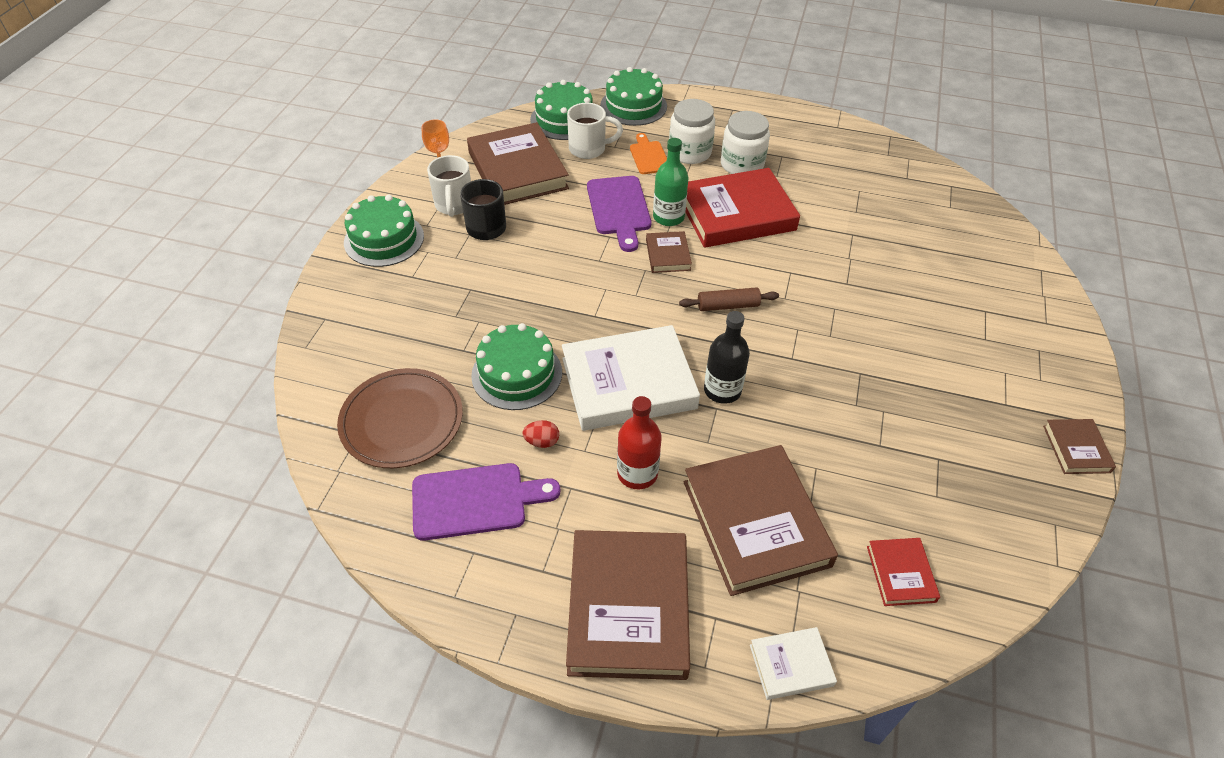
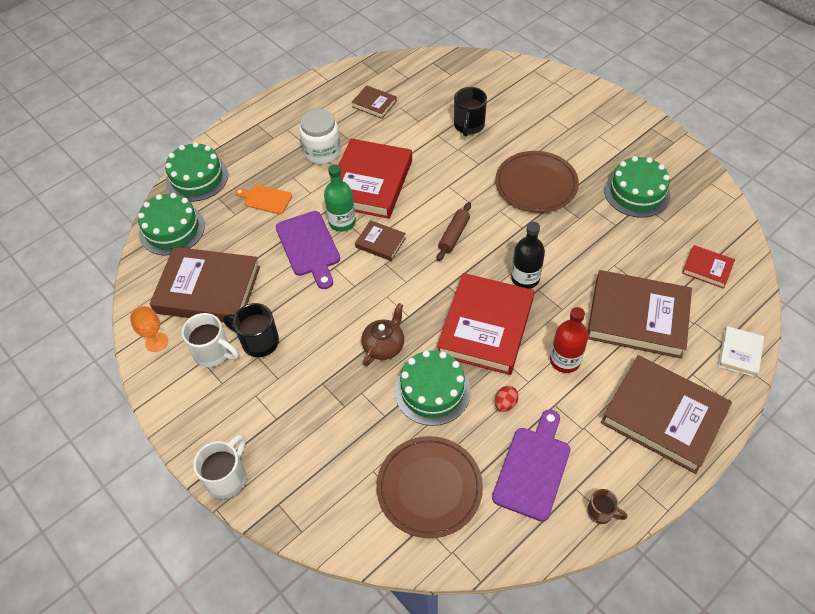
camera: 55 degrees left, 5 degrees up
(384, 239) = (214, 422): green cake -> green cake (637, 192)
(456, 590) = (601, 512): none -> brown mug
(544, 313) = (384, 346): none -> brown teapot
(589, 149) = (223, 231): white mug -> white mug (227, 478)
(619, 209) = (309, 246): purple cutting board -> purple cutting board turned 45 degrees clockwise
(628, 383) = (485, 327): white book -> red book
(689, 152) = (283, 173): white jar -> none
(867, 344) = (536, 184): none -> brown plate
(892, 252) = (468, 126): none -> black mug
(1076, 449) = (668, 142): brown book -> brown book (374, 104)

